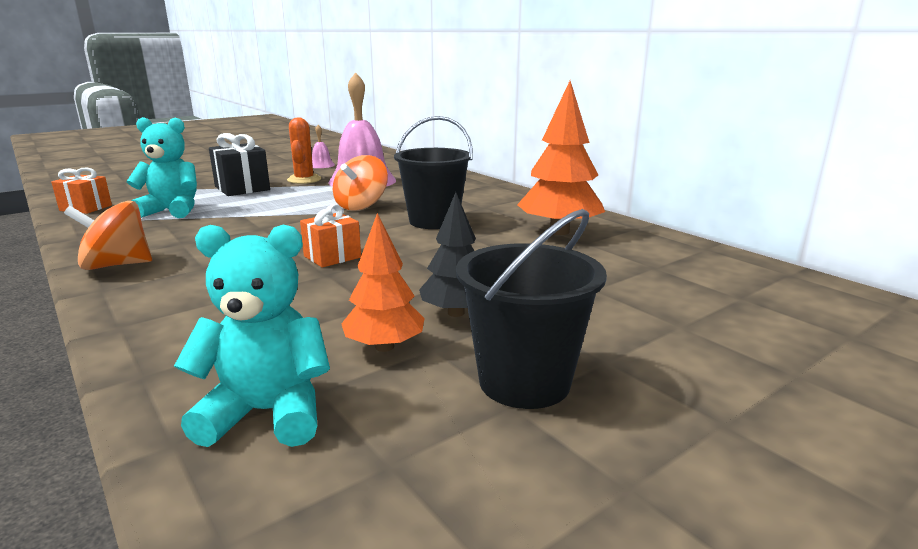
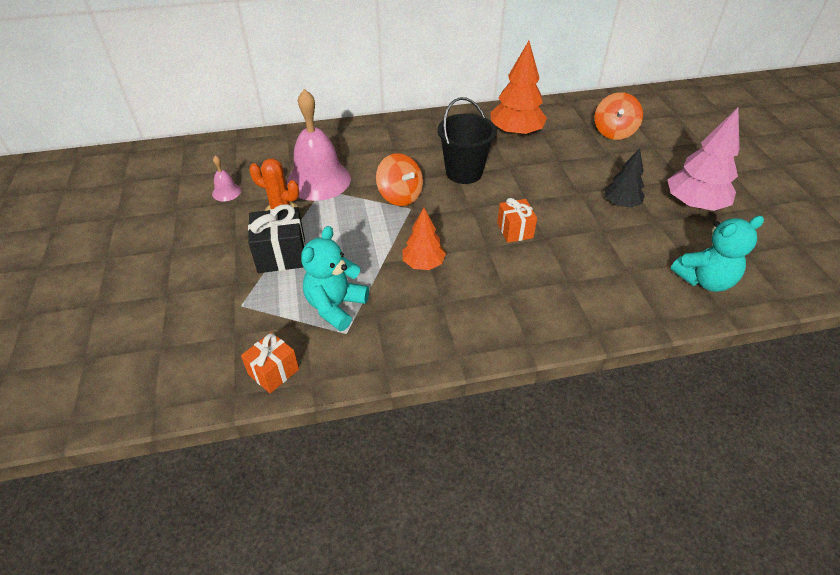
camera: 65 degrees left, 25 degrees up
(116, 265) = (478, 338): orange spinning top -> orange spinning top (614, 132)
(267, 413) = (704, 280): turquoise teddy bear -> turquoise teddy bear turned 135 degrees counterclockwise
(384, 347) = (652, 235): orange tree -> orange tree (423, 264)
(524, 382) = (694, 205): black bucket -> pink tree

